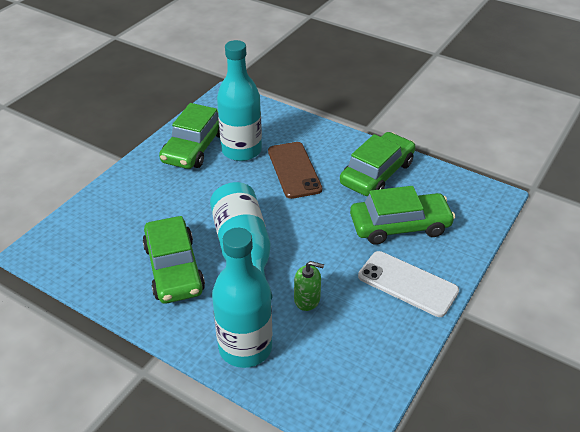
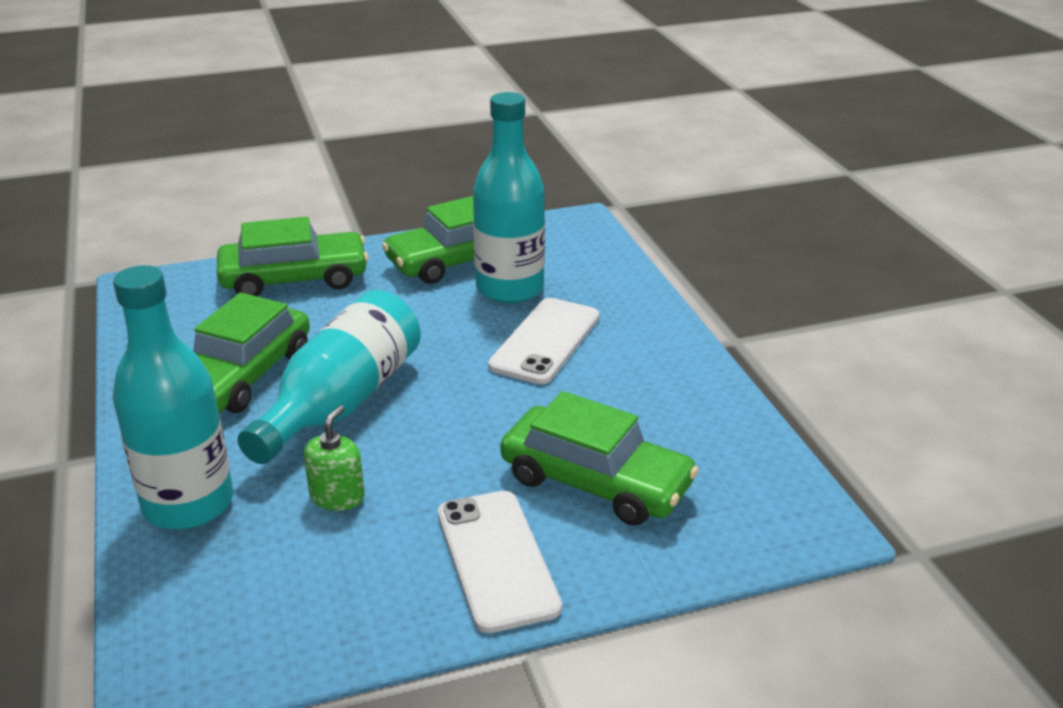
camera: 40 degrees right, 10 degrees down
(294, 170) = (545, 341): brown phone -> white phone
(307, 299) = (337, 496): green soap dispenser -> green soap dispenser turned 120 degrees counterclockwise
(377, 173) = (660, 400): green car -> green car (294, 279)

